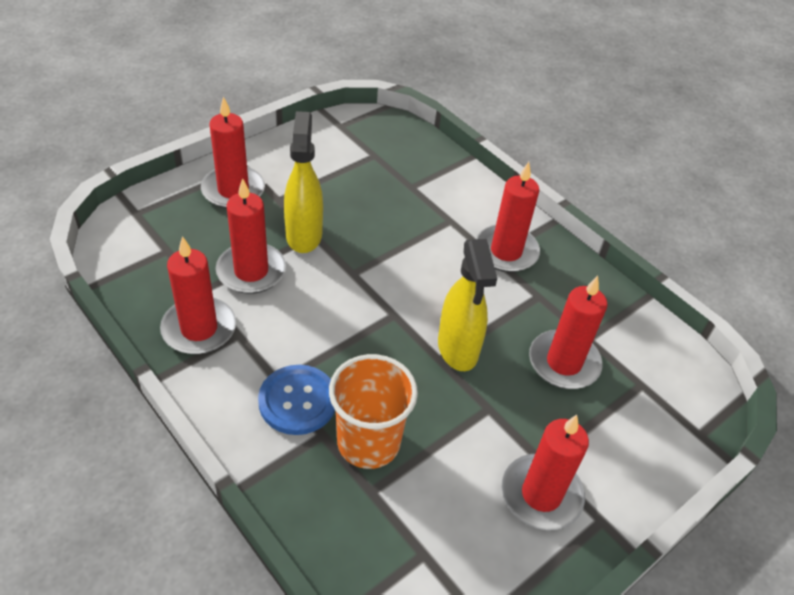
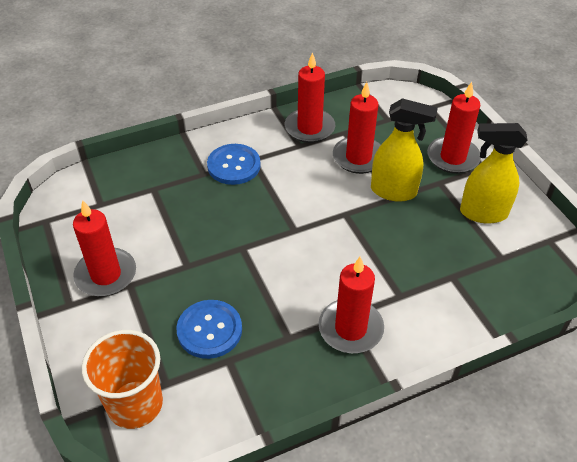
camera: 110 degrees right, 0 degrees up
(368, 442) = (188, 194): orange cup -> orange cup (135, 404)
(458, 349) = (248, 261): yellow spray bottle -> yellow spray bottle (483, 213)
(564, 362) = (209, 330): red candle -> blue button

